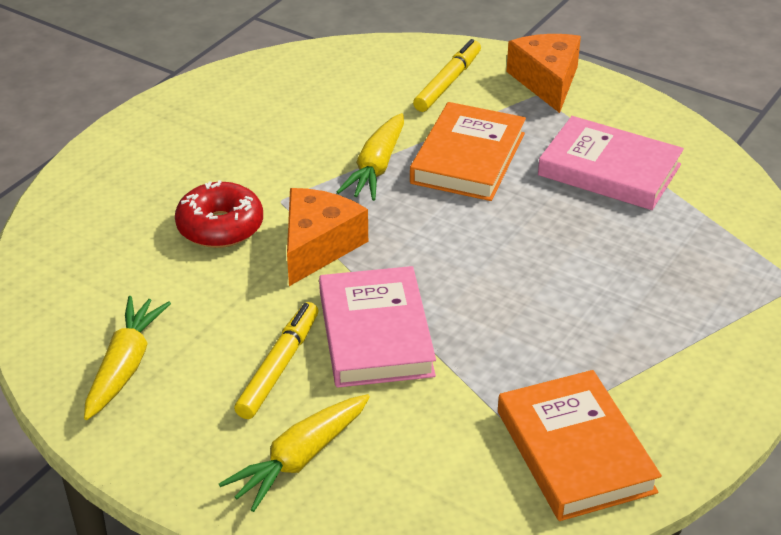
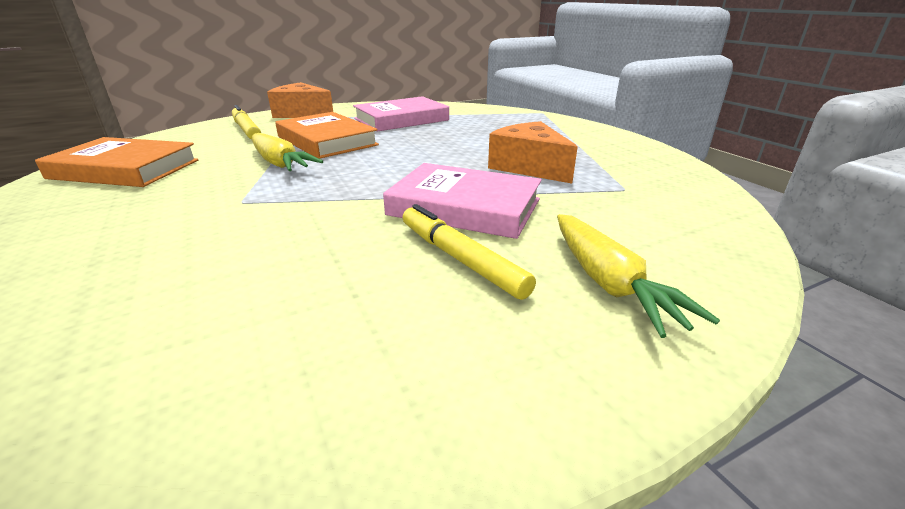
camera: 60 degrees left, 10 degrees down
(125, 366) = (337, 370): yellow carrot -> none
(220, 227) = (217, 236): red donut -> none
(318, 246) = (326, 202): orange cheese -> orange cheese (529, 167)
(575, 451) = (650, 179): orange book -> orange book (125, 169)

